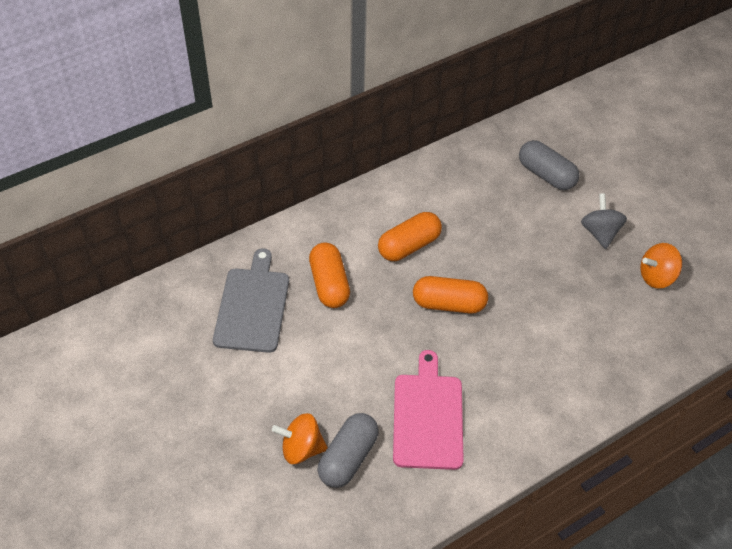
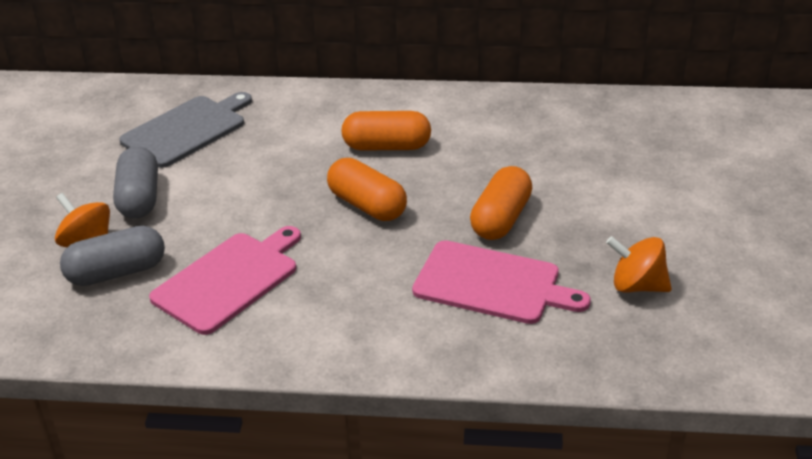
camera: 40 degrees right, 15 degrees down
(329, 284) = (273, 143): orange capsule -> orange capsule (500, 219)
(546, 175) = (611, 150): grey capsule -> grey capsule (139, 198)
(582, 322) = (492, 284): none -> pink cutting board
(600, 232) = (614, 220): grey spinning top -> none

